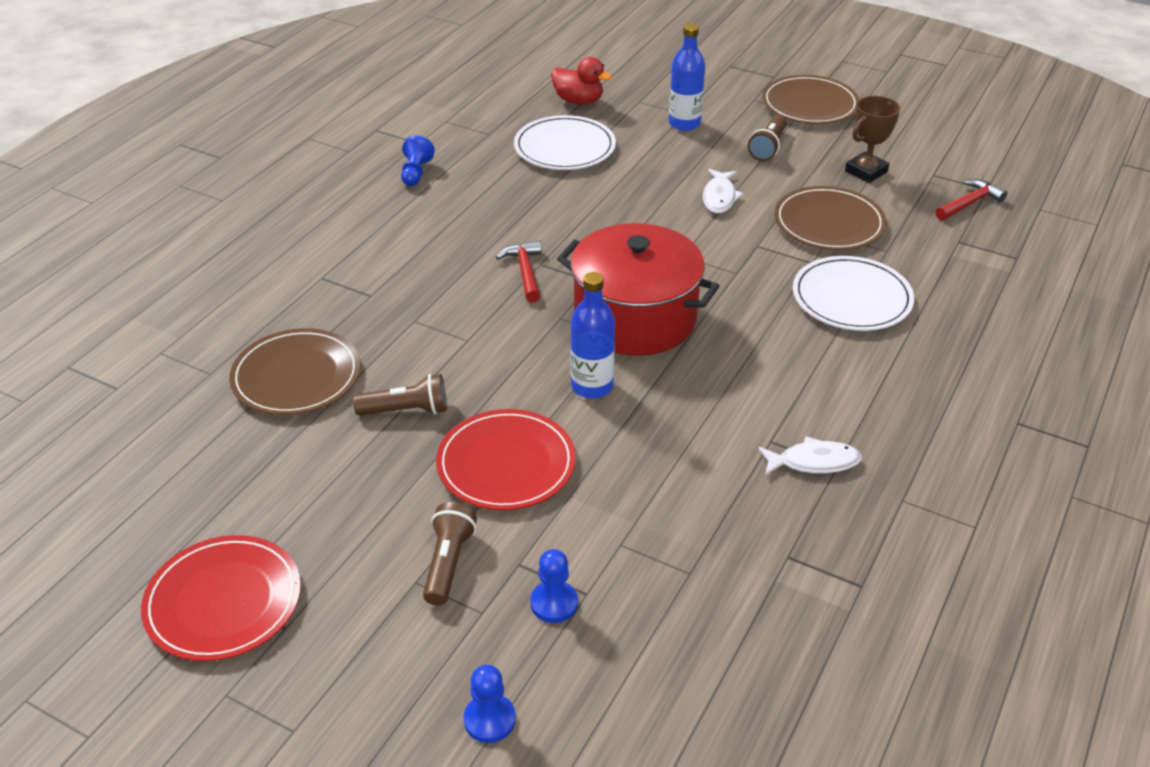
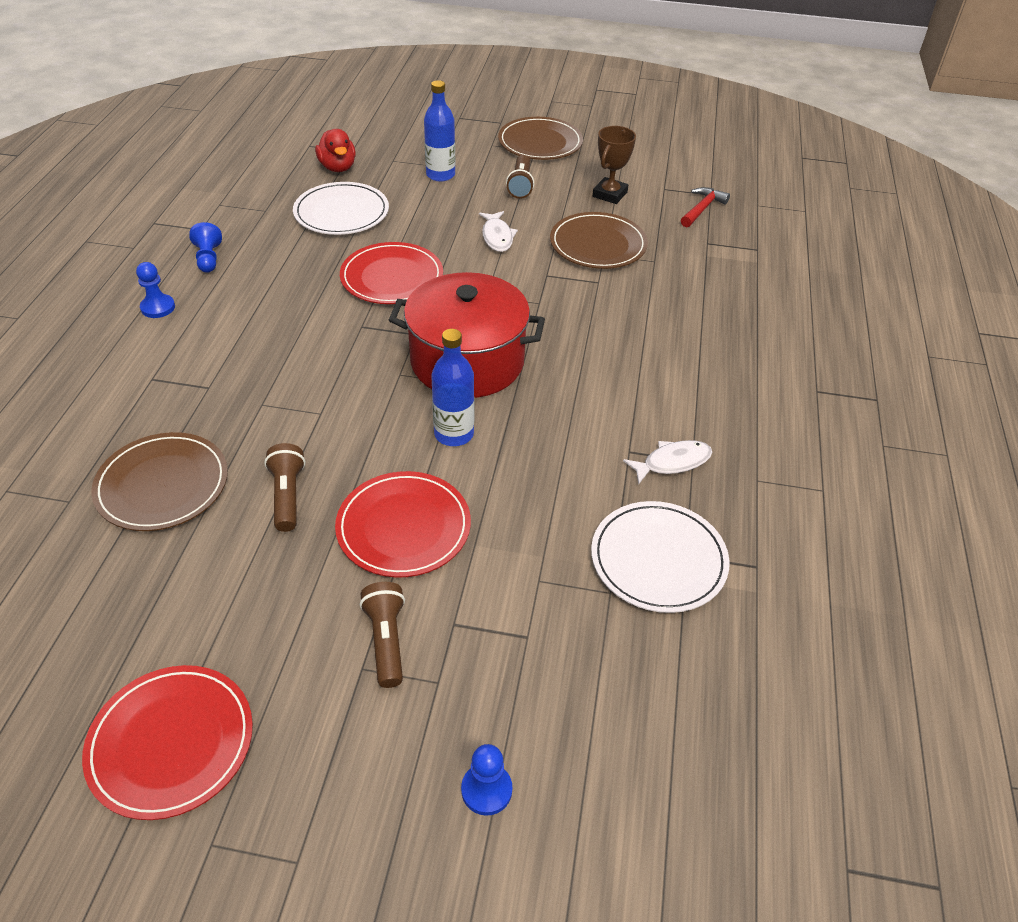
camera: 20 degrees left, 5 degrees up
(406, 410) = (287, 496): brown flashlight -> brown flashlight turned 75 degrees counterclockwise
(525, 272) = (350, 336): red hammer -> none
(554, 603) = (501, 654): blue pawn -> blue pawn (158, 307)
(578, 101) = (338, 167): red duck -> red duck turned 60 degrees clockwise
(590, 221) = (392, 277): none -> red plate
(851, 298) = (643, 308): white plate -> white plate (658, 559)

